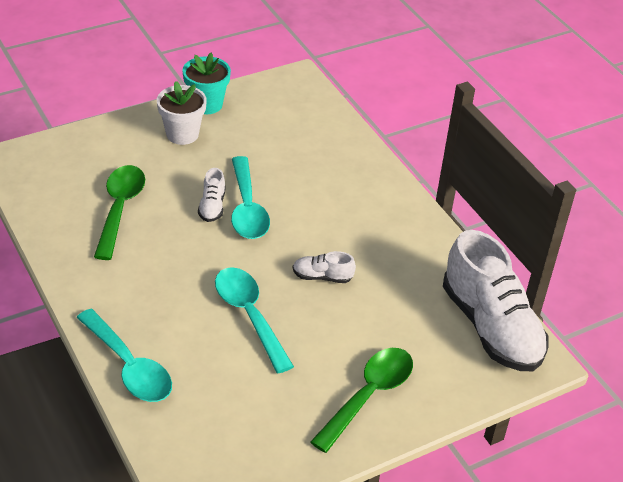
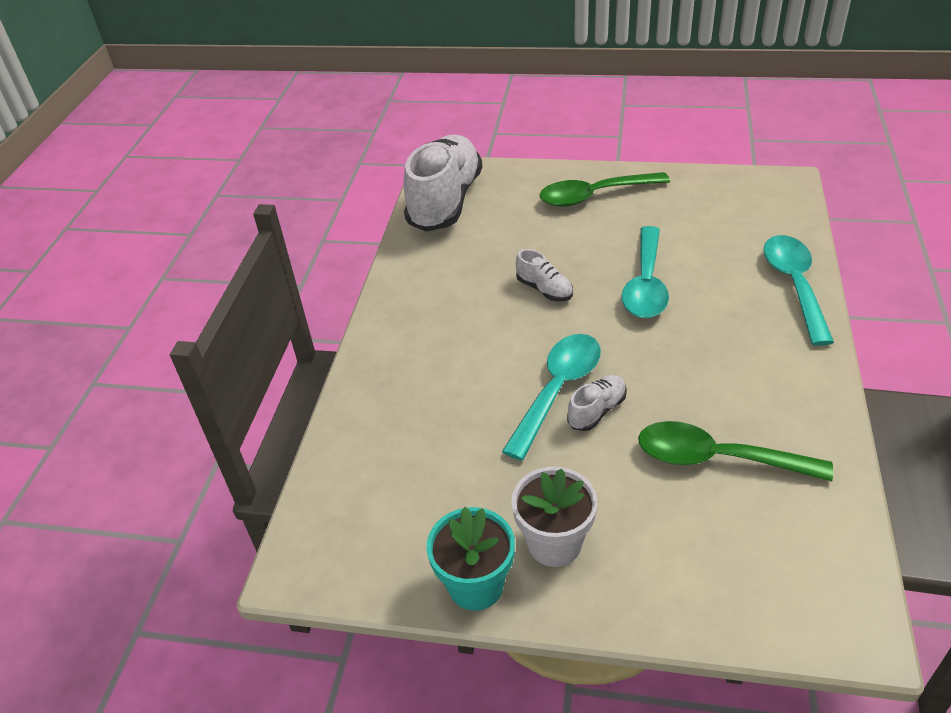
camera: 135 degrees left, 0 degrees up
(120, 209) = (717, 458): green spoon -> green spoon turned 60 degrees clockwise

